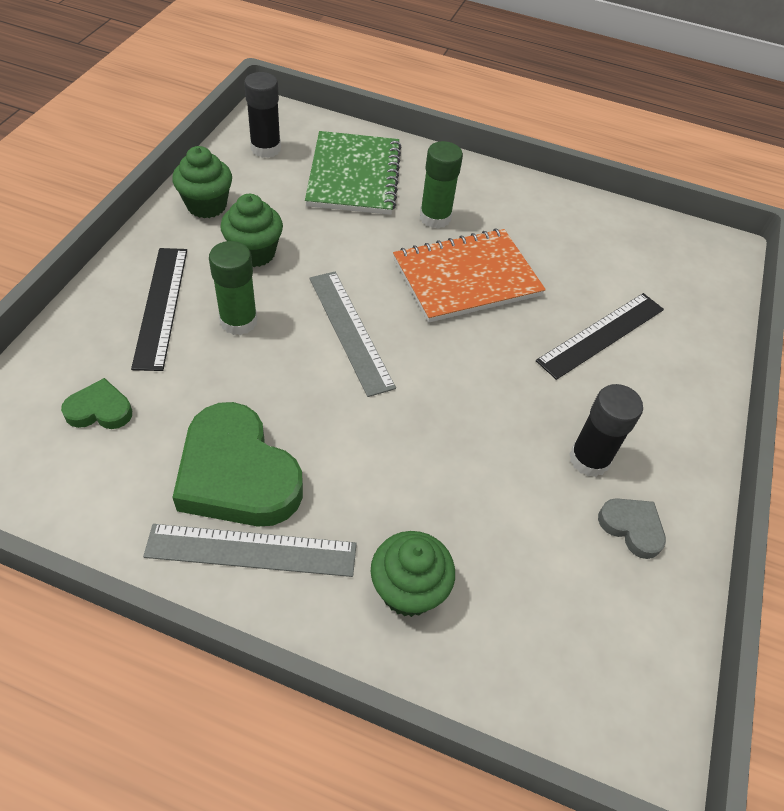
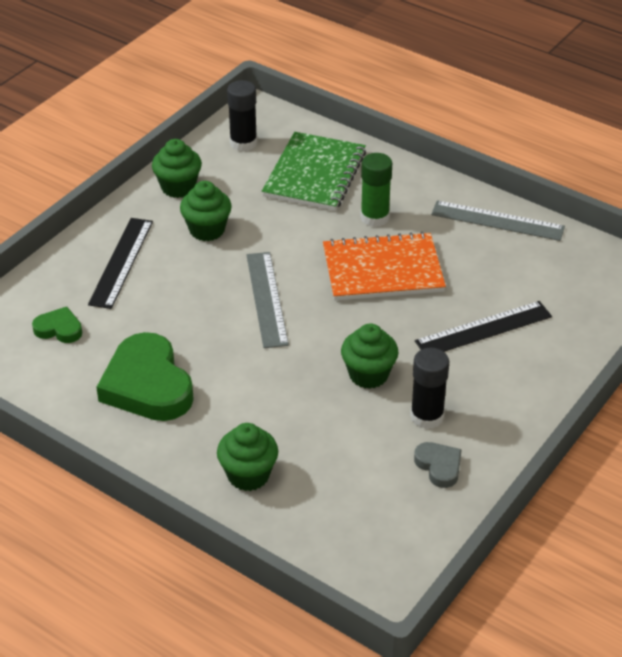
camera: 20 degrees right, 10 degrees down
(238, 321) = (179, 281): green glue stick -> none
(251, 550) = (144, 433): grey ruler -> grey ruler (497, 221)
(501, 413) = (368, 375): none -> green cupcake

